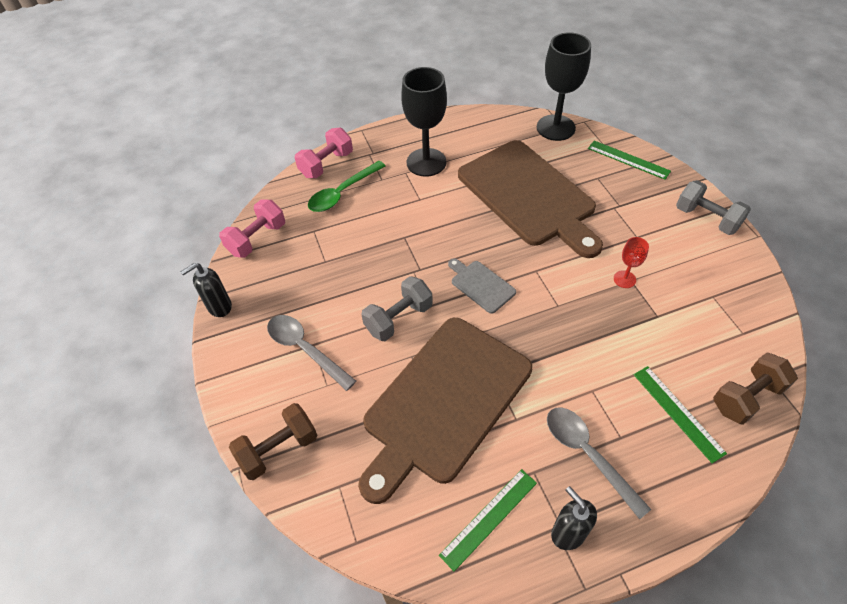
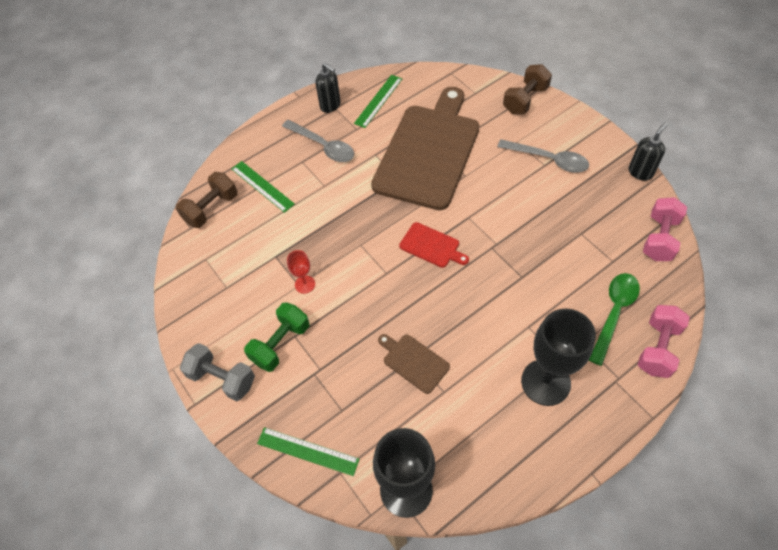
camera: 165 degrees right, 5 degrees up
(398, 318) = (489, 200): grey dumbbell -> none
(481, 285) = (431, 246): grey cutting board -> red cutting board
(528, 196) = (414, 362): brown cutting board -> brown cutting board, size x0.41
(651, 233) = (280, 344): none -> green dumbbell

